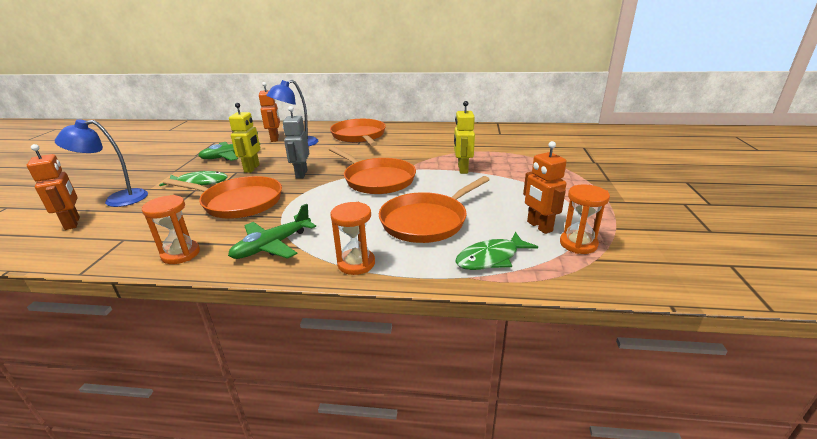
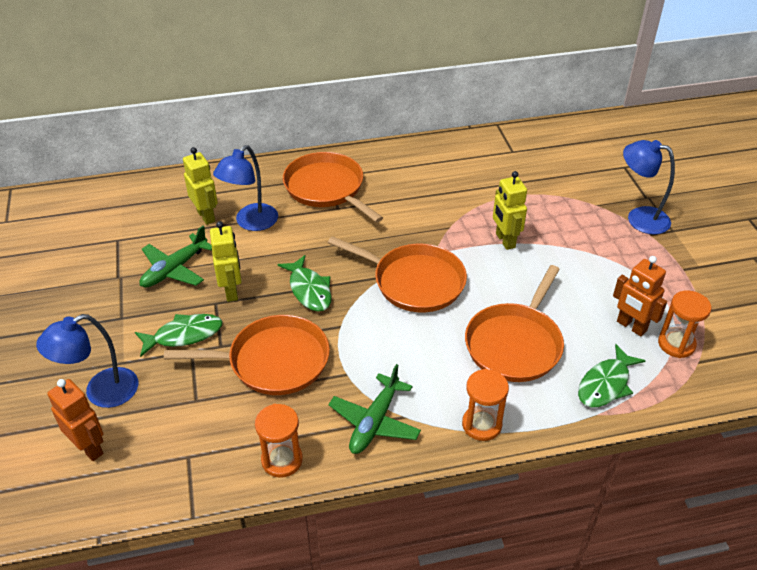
camera: 20 degrees left, 15 degrees up
(275, 139) = (206, 216): orange robot -> yellow robot
(301, 174) = (309, 290): grey robot -> green fish
(582, 171) = (639, 218): none -> blue lamp

